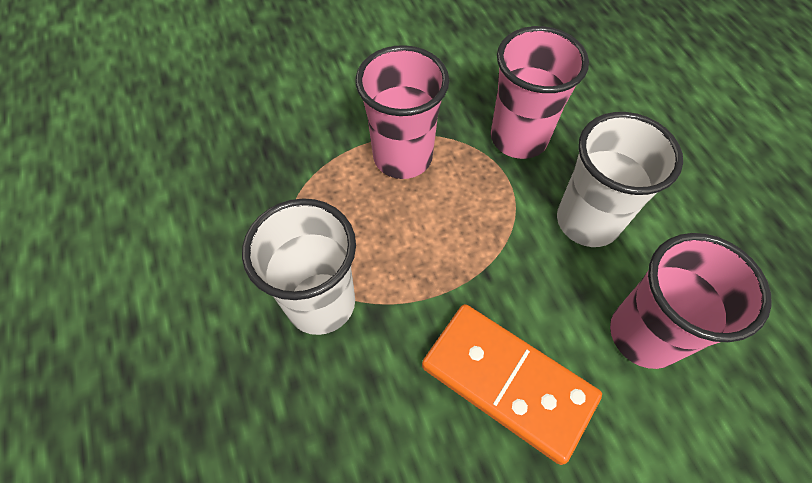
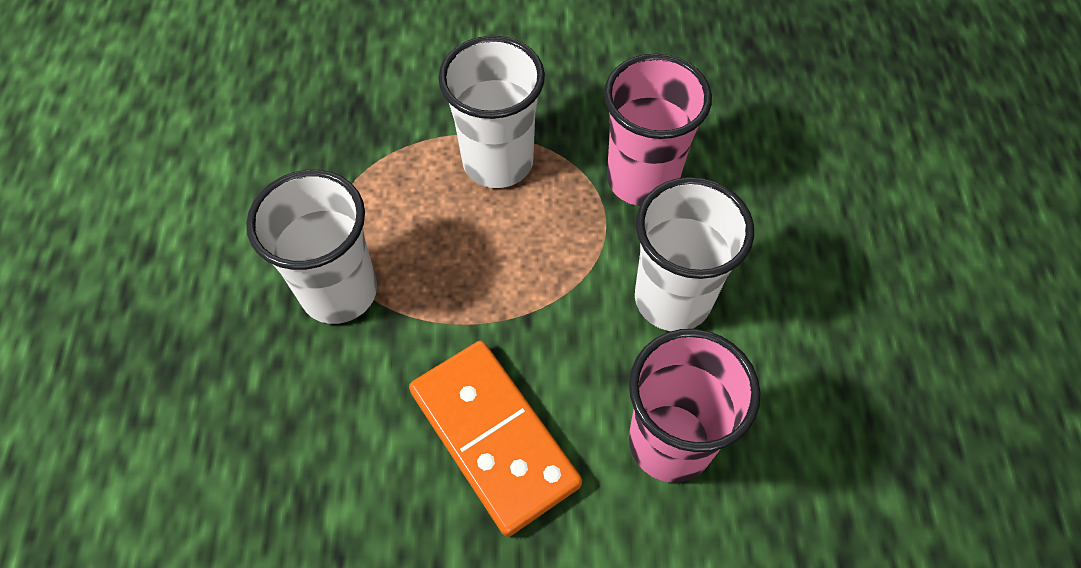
camera: 20 degrees right, 0 degrees up
(402, 157) = (498, 162): pink cup -> white cup

